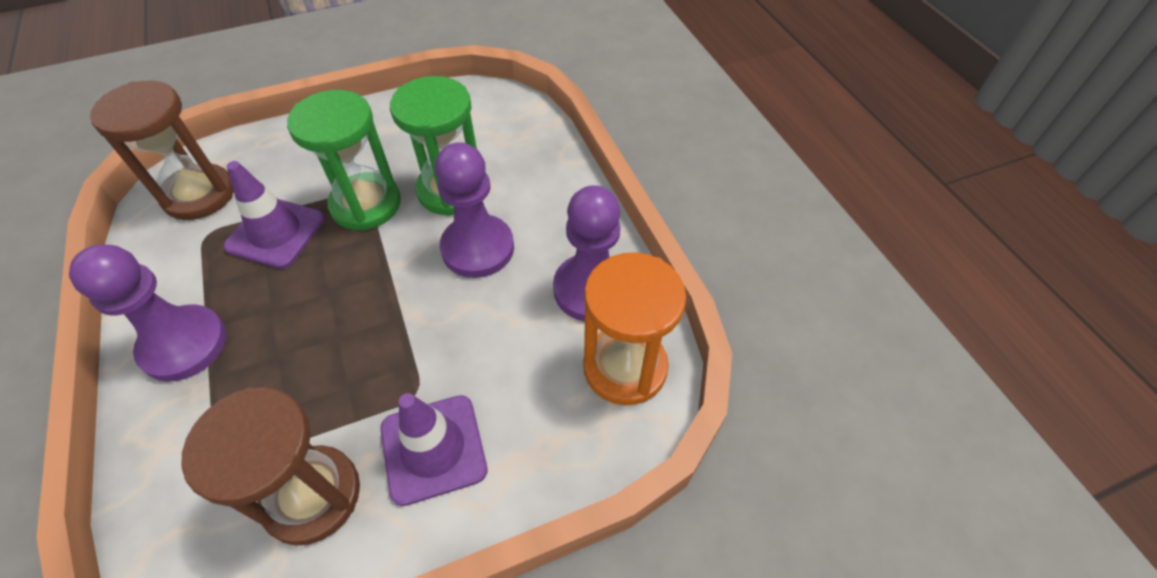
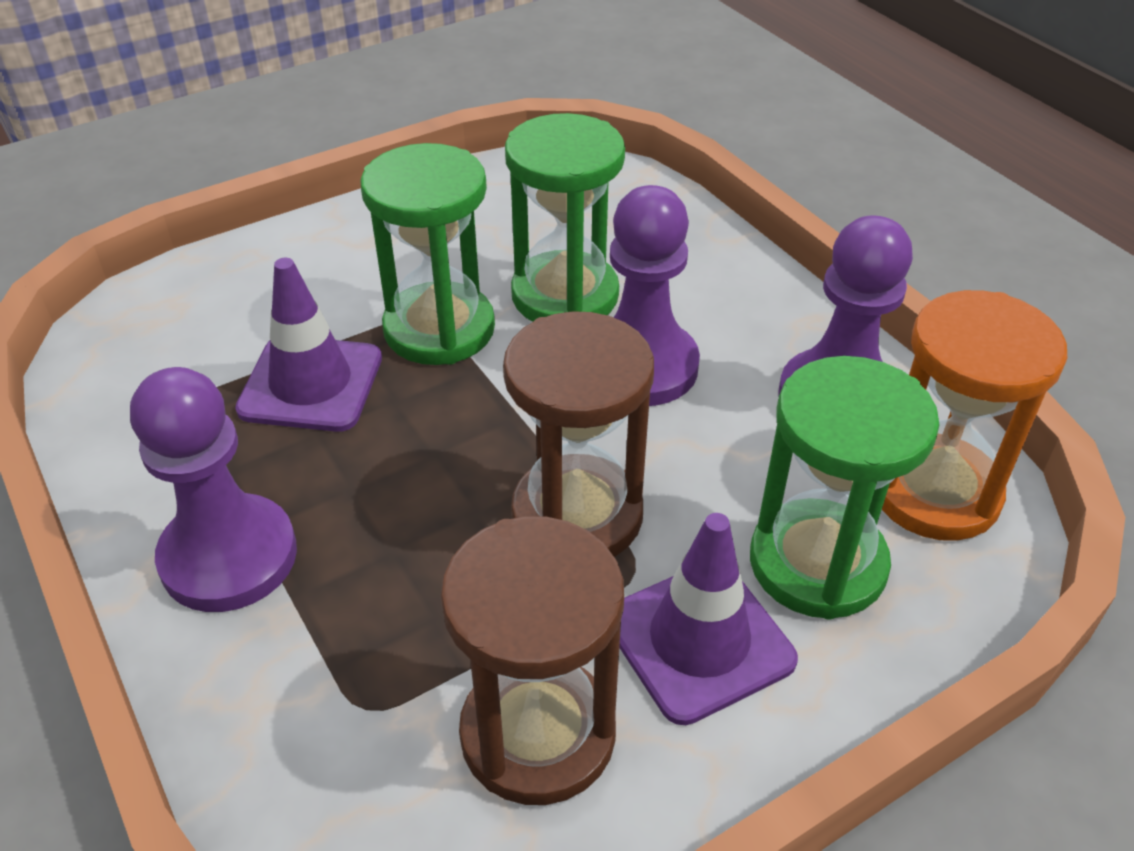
camera: 10 degrees left, 10 degrees down
(199, 195) = (160, 347): brown hourglass -> brown hourglass (577, 515)
(528, 407) = (817, 563): none -> green hourglass

